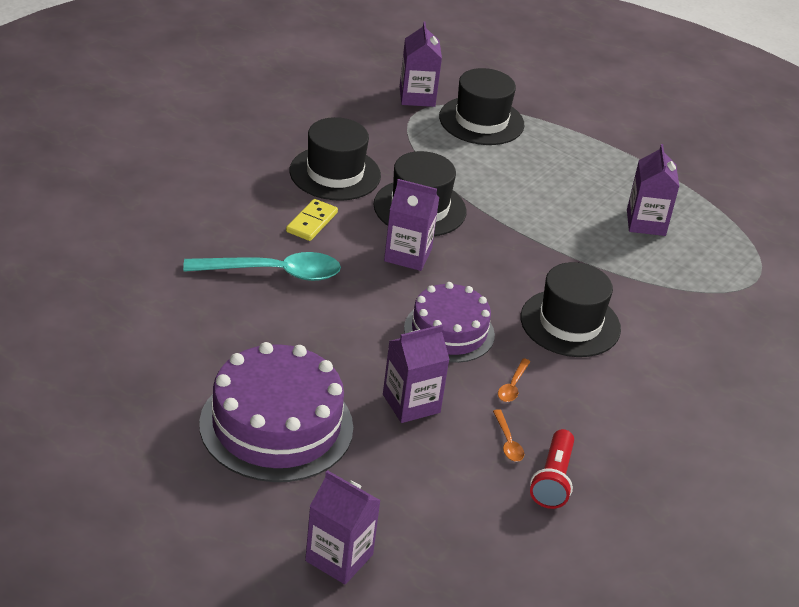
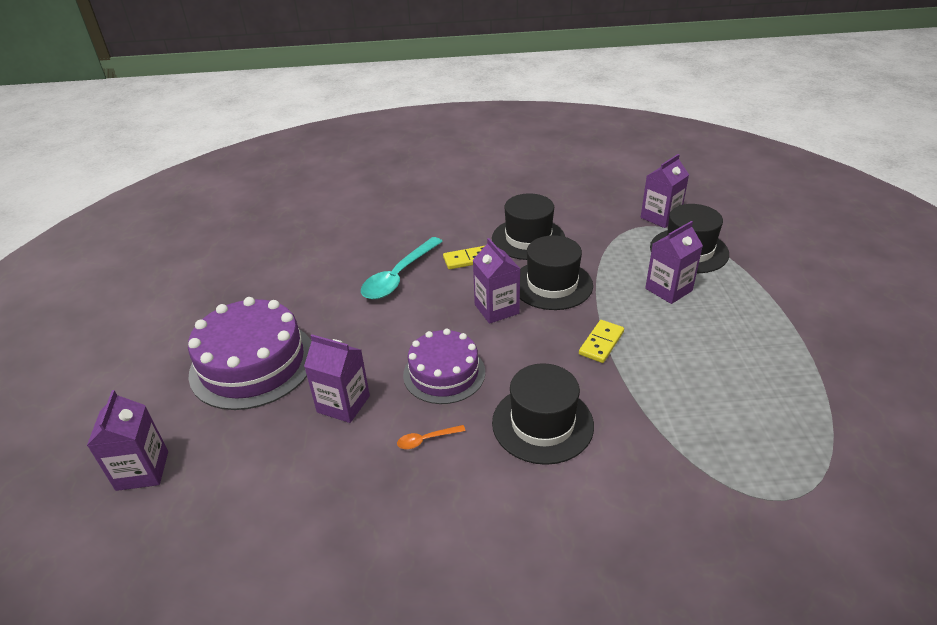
camera: 55 degrees right, 0 degrees up
(274, 273) = (398, 276): turquoise spoon -> turquoise spoon turned 75 degrees clockwise
(508, 442) = (358, 477): orange spoon -> none
(525, 238) = (601, 343): none -> yellow domino
(553, 480) = (341, 532): red flashlight -> none
(646, 223) = (731, 386): purple carton -> purple carton (668, 289)

